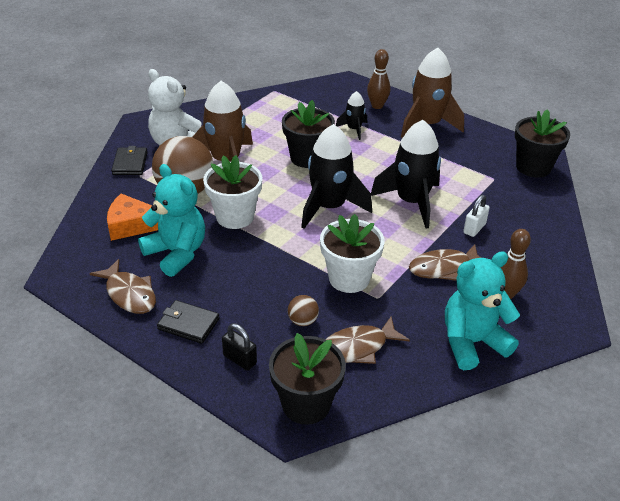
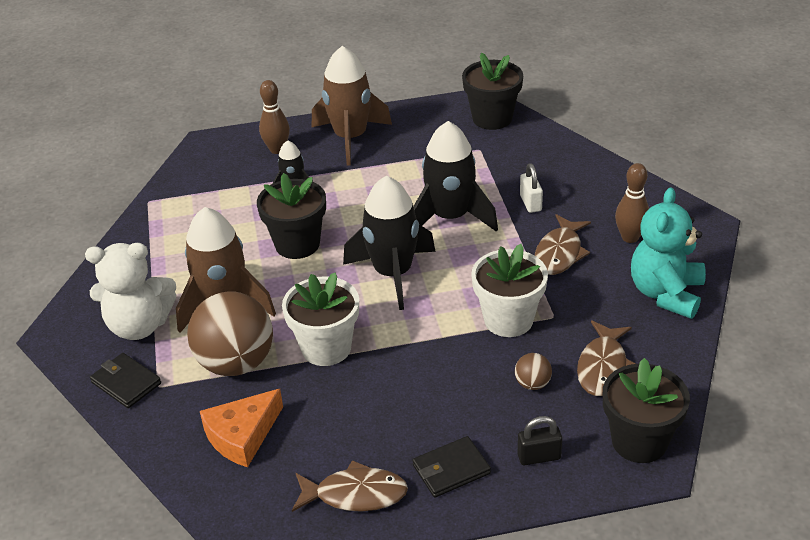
camera: 45 degrees left, 0 degrees up
(176, 253) = (332, 423): turquoise teddy bear -> none

